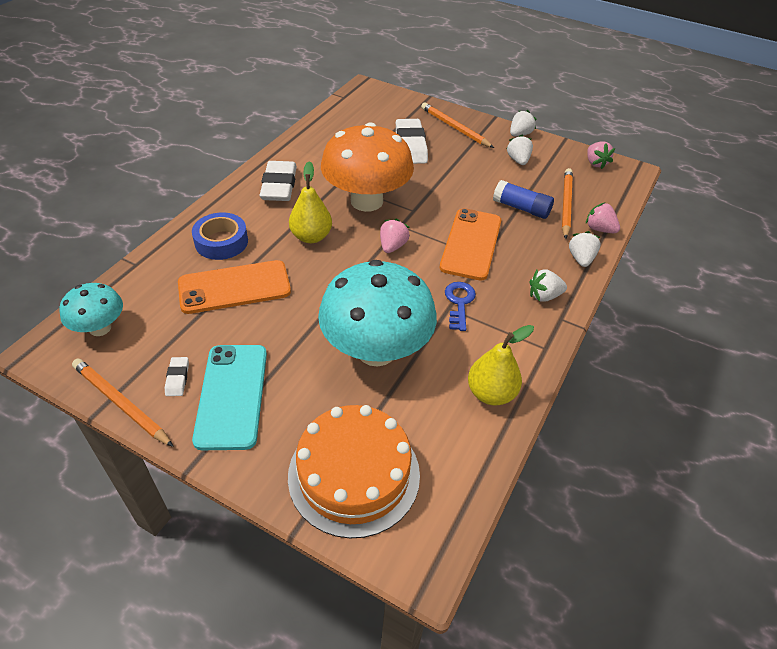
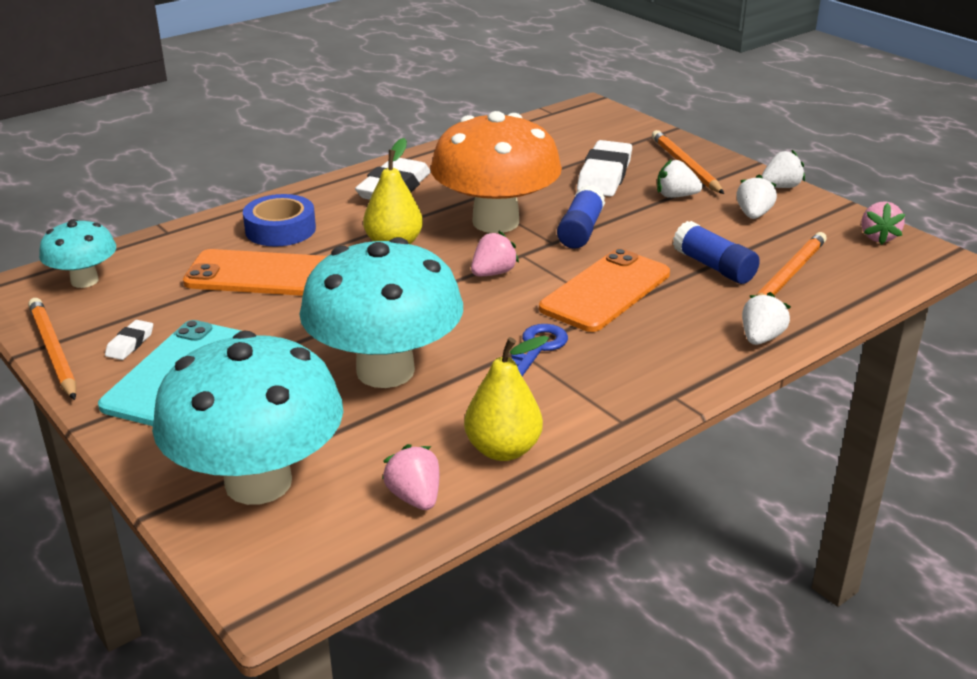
camera: 25 degrees right, 15 degrees down
(354, 474) = (258, 482): orange cake -> turquoise mushroom
(425, 196) = (580, 230): none -> blue glue stick
(544, 296) = (668, 366): white strawberry -> white strawberry (676, 196)
(599, 229) = (820, 311): pink strawberry -> pink strawberry (415, 497)

